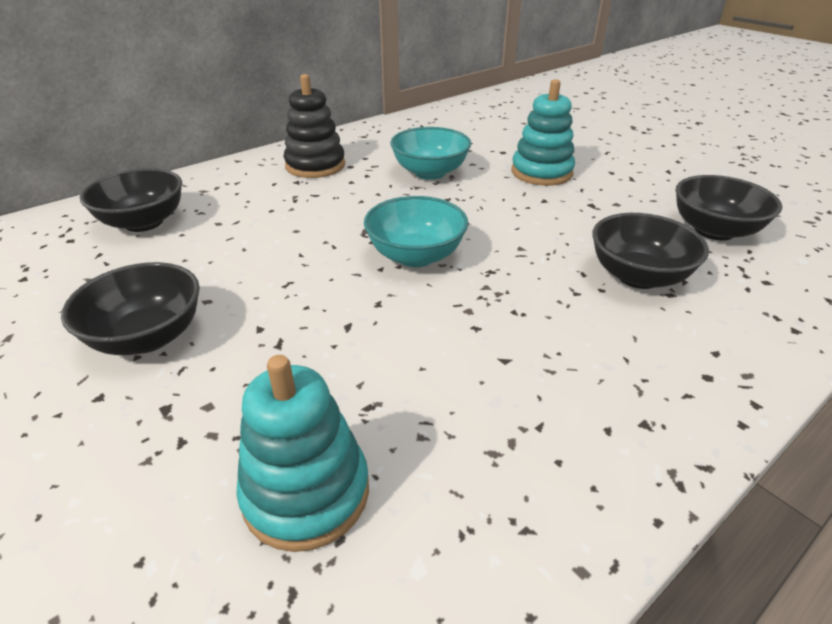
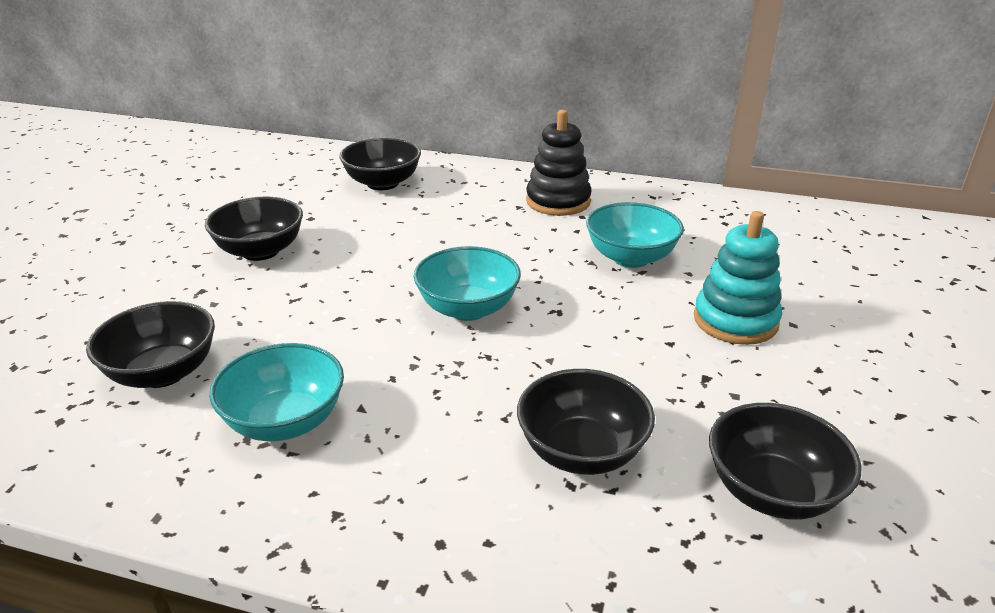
camera: 55 degrees right, 5 degrees down
(306, 492) = (163, 373): turquoise stacking toy -> black bowl
(487, 415) = (285, 421): none -> turquoise bowl

